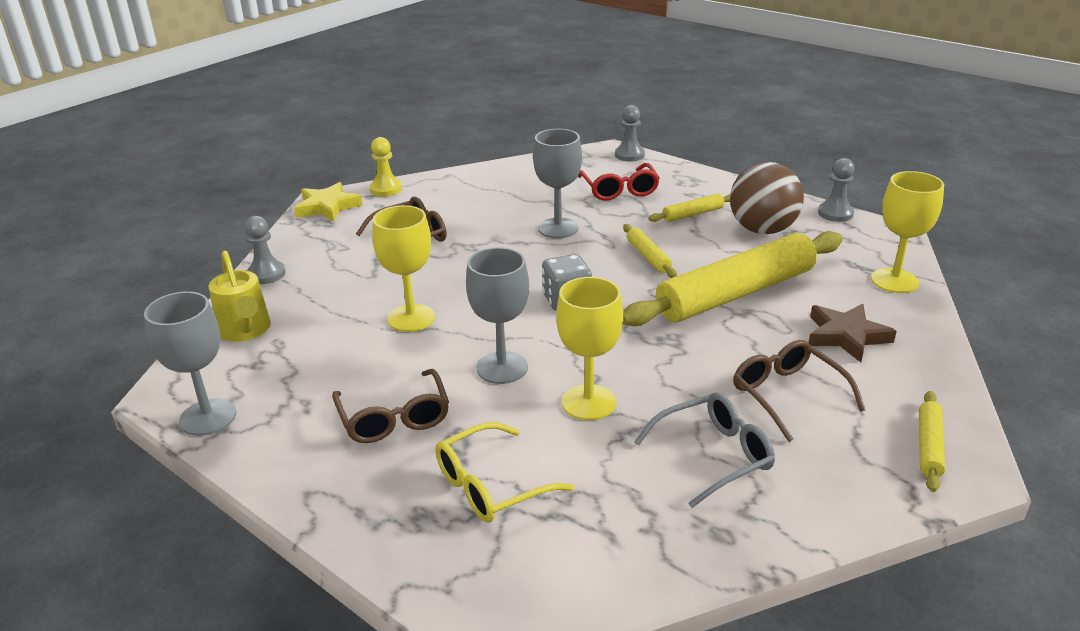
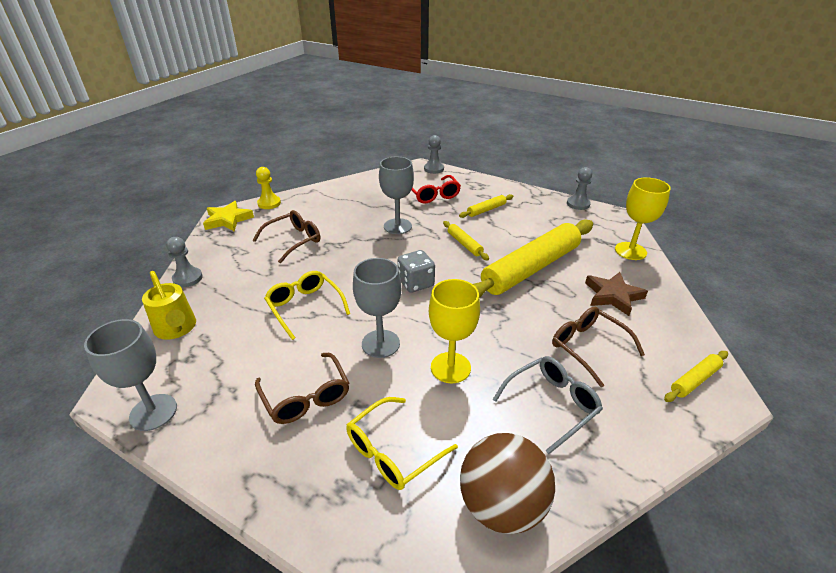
camera: 10 degrees left, 5 degrees up
(411, 318) = (305, 307): yellow goblet -> yellow glasses
(762, 229) = (535, 219): brown ball -> brown ball (502, 505)
(929, 446) = (694, 380): yellow rolling pin -> yellow rolling pin turned 45 degrees clockwise

